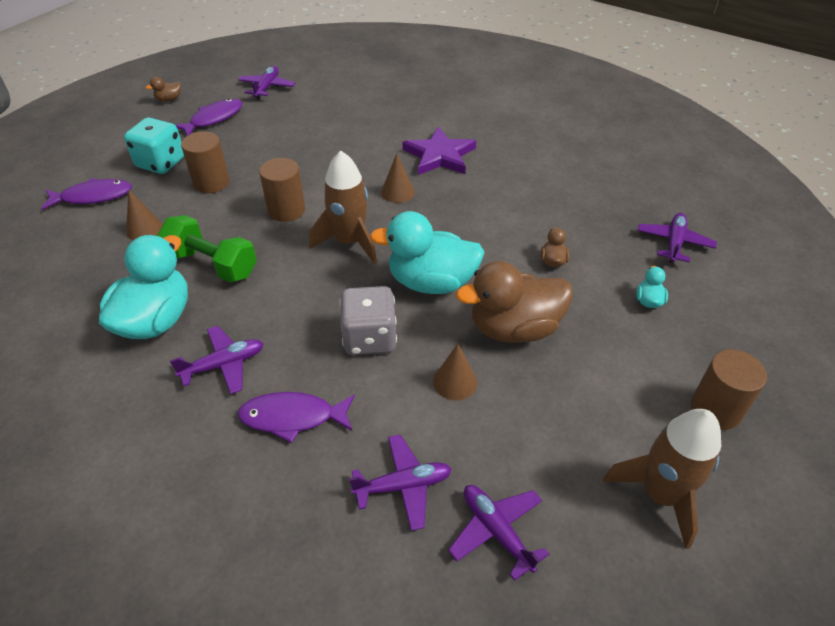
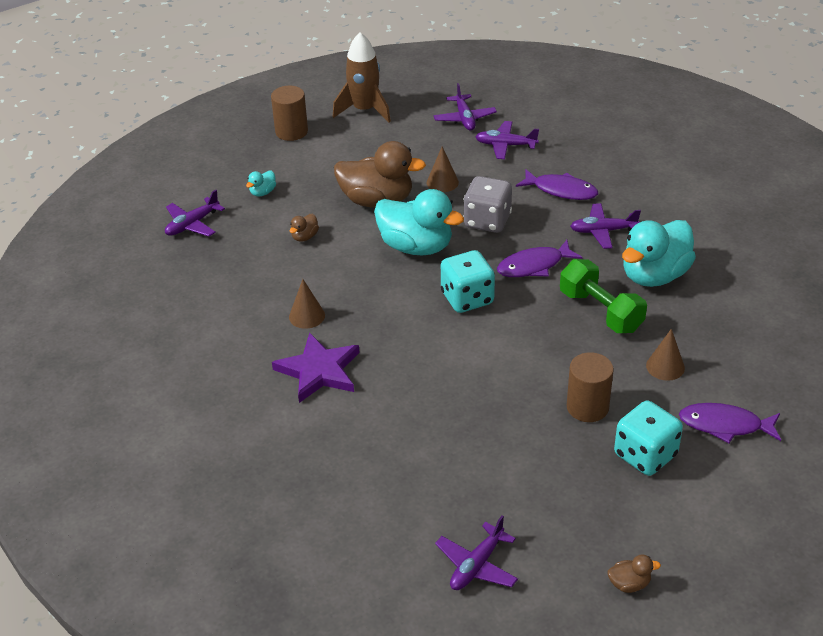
camera: 155 degrees left, 5 degrees down
(213, 119) = (568, 518): purple fish -> purple fish (534, 266)
(286, 210) = (515, 348): brown cylinder -> none
(349, 242) = (467, 298): brown rocket -> turquoise dice
(397, 192) = (393, 338): brown cone -> brown cone (307, 316)

